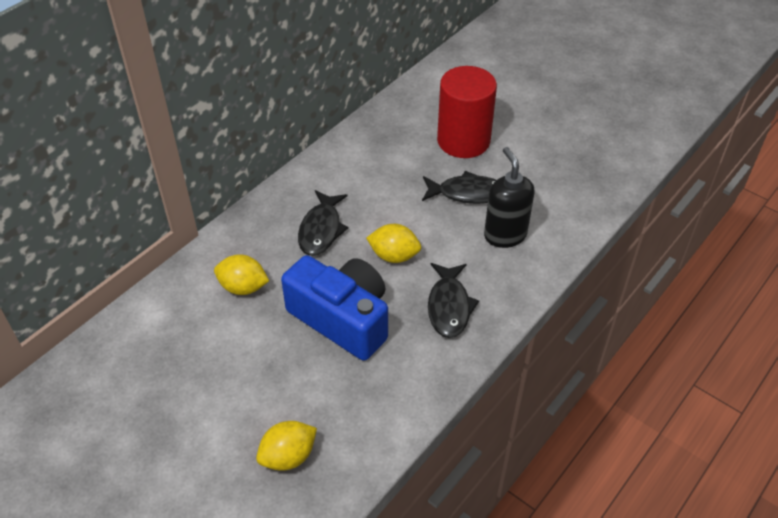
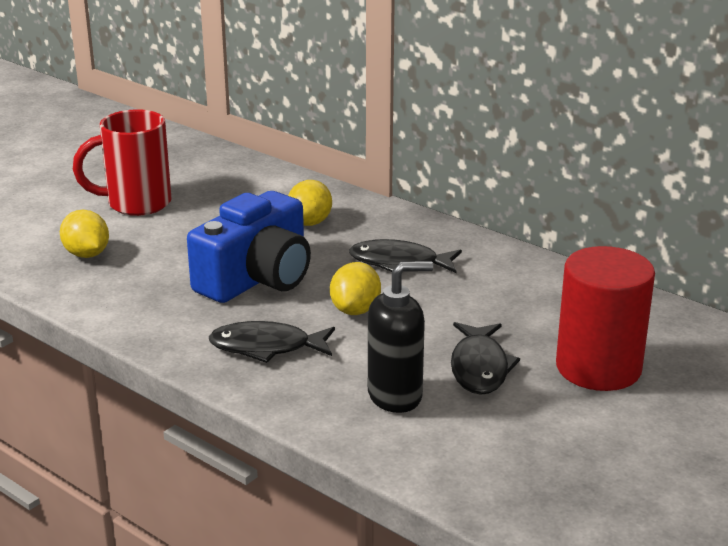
camera: 90 degrees right, 20 degrees down
(180, 429) = (136, 204): none -> red mug

